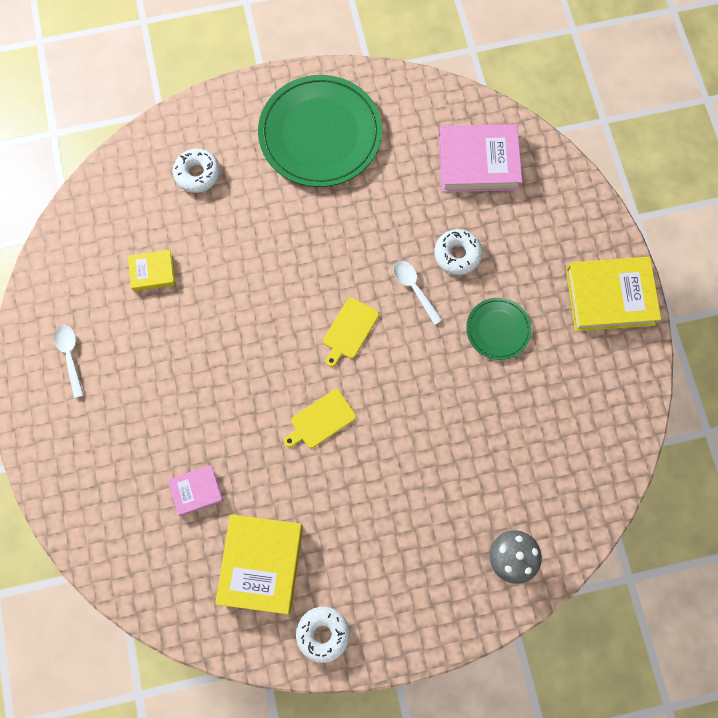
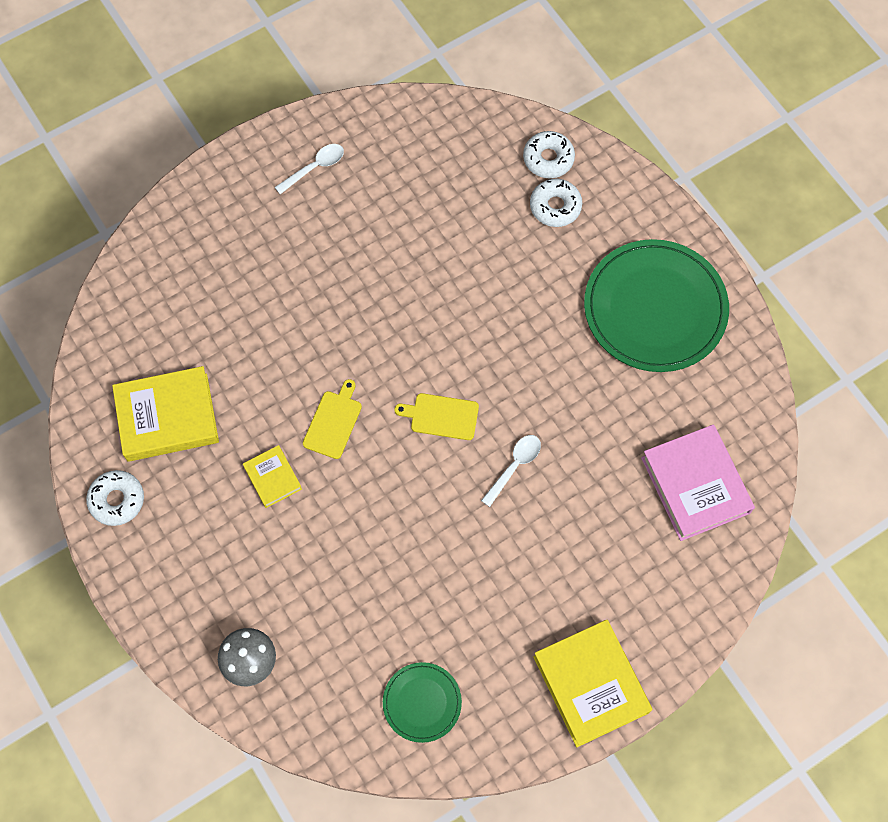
camera: 70 degrees right, 5 degrees down
(152, 272) = (430, 206): yellow book -> yellow book (273, 478)
(196, 491) = (221, 331): pink book -> none
(321, 420) = (333, 422): yellow cutting board -> yellow cutting board turned 75 degrees clockwise
(457, 254) = (573, 499): white donut -> white donut (548, 159)
(498, 329) = (502, 570): green plate -> green plate (422, 702)

